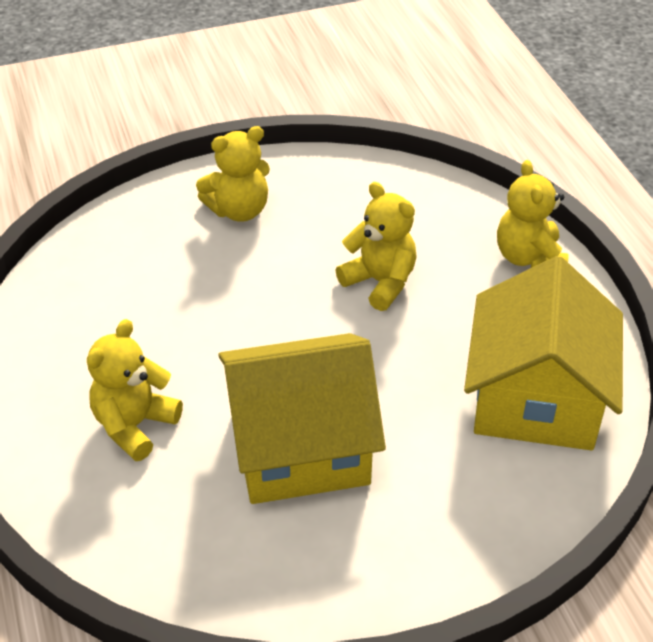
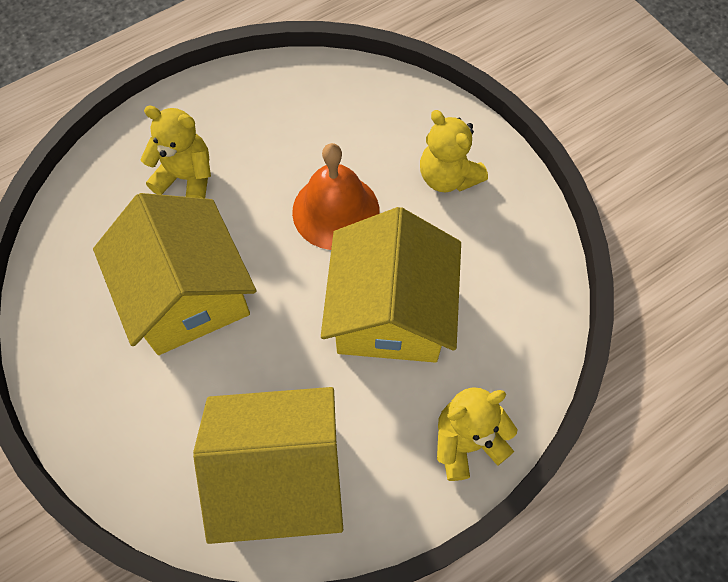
camera: 75 degrees right, 20 degrees up
(242, 301) = (335, 211): none -> orange bell
(380, 282) = (390, 312): yellow teddy bear -> yellow house

